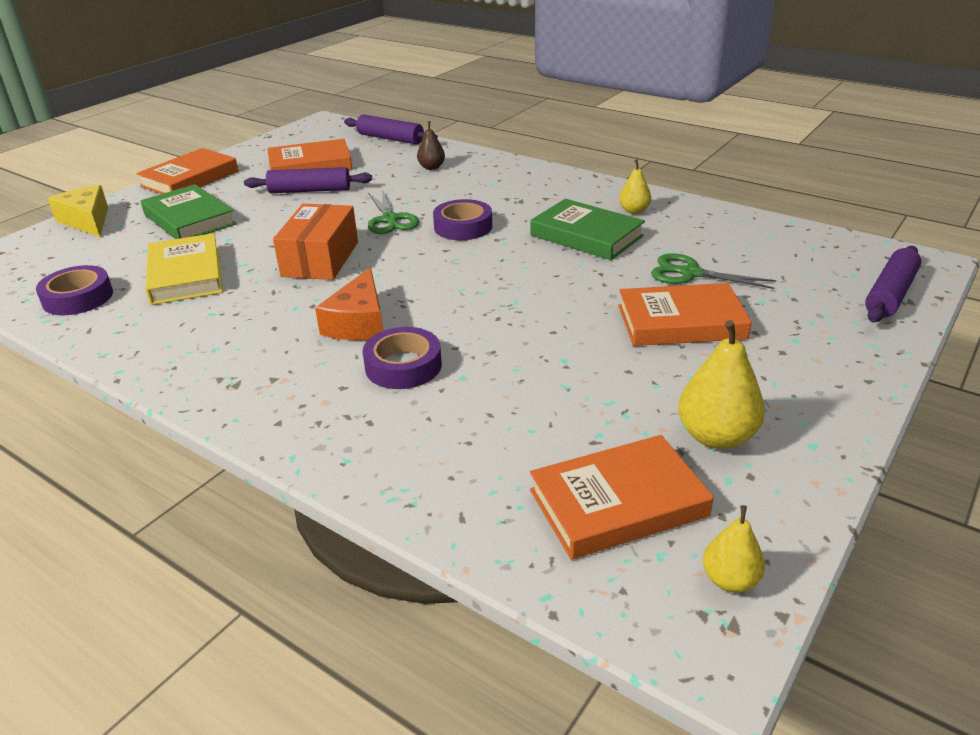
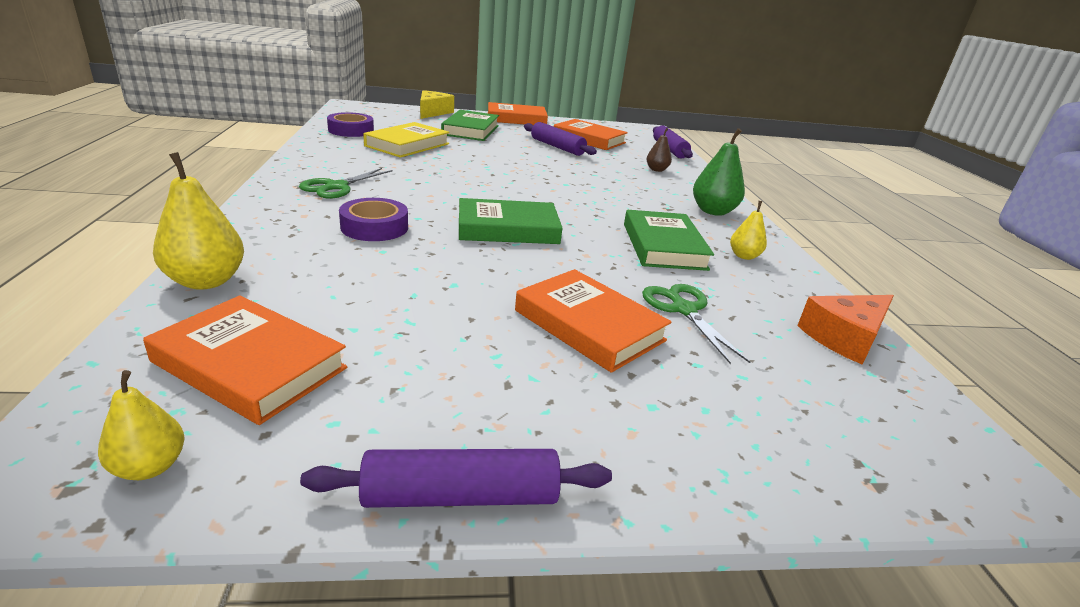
camera: 45 degrees right, 5 degrees down
(320, 259) = (477, 170): orange box -> none
(358, 322) = (413, 200): orange cheese -> orange cheese (845, 337)
(390, 219) = (561, 176): green scissors -> green scissors (337, 187)
(463, 227) = (593, 199): purple tape -> none
(481, 294) = (508, 228): none -> green book
(546, 184) = (713, 211): none -> green pear
(716, 436) = (406, 395): yellow pear -> yellow pear (206, 281)
(890, 294) = (866, 461): purple rolling pin -> purple rolling pin (461, 495)

